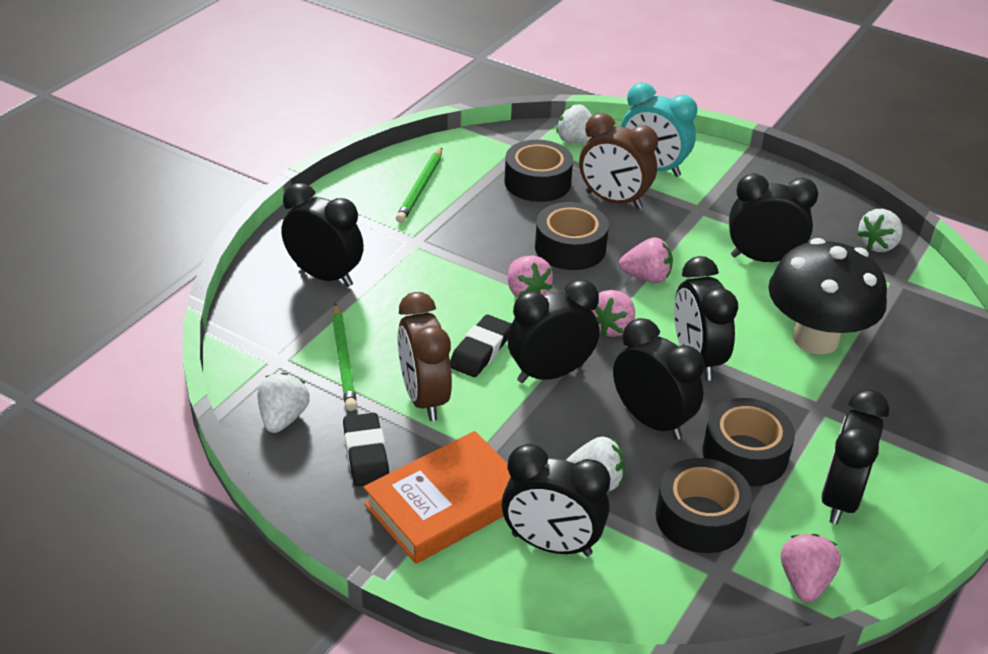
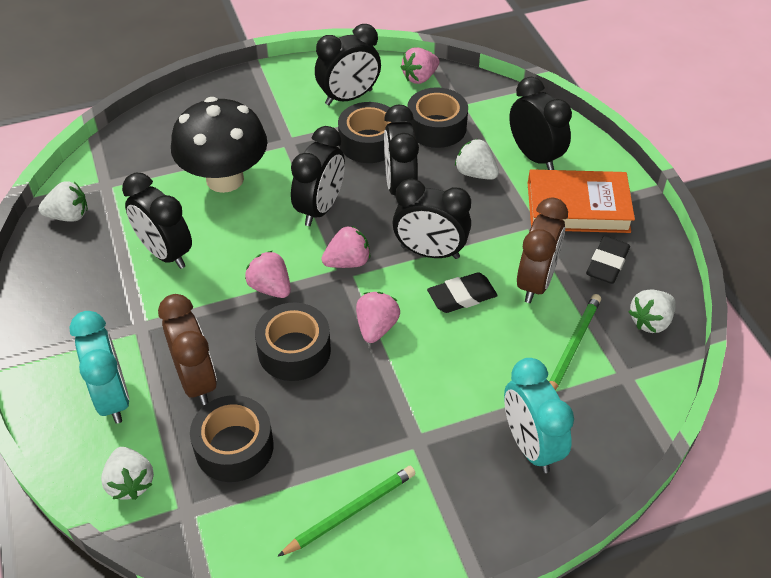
camera: 140 degrees left, 10 degrees up
(325, 276) = (530, 445): black clock -> turquoise clock

